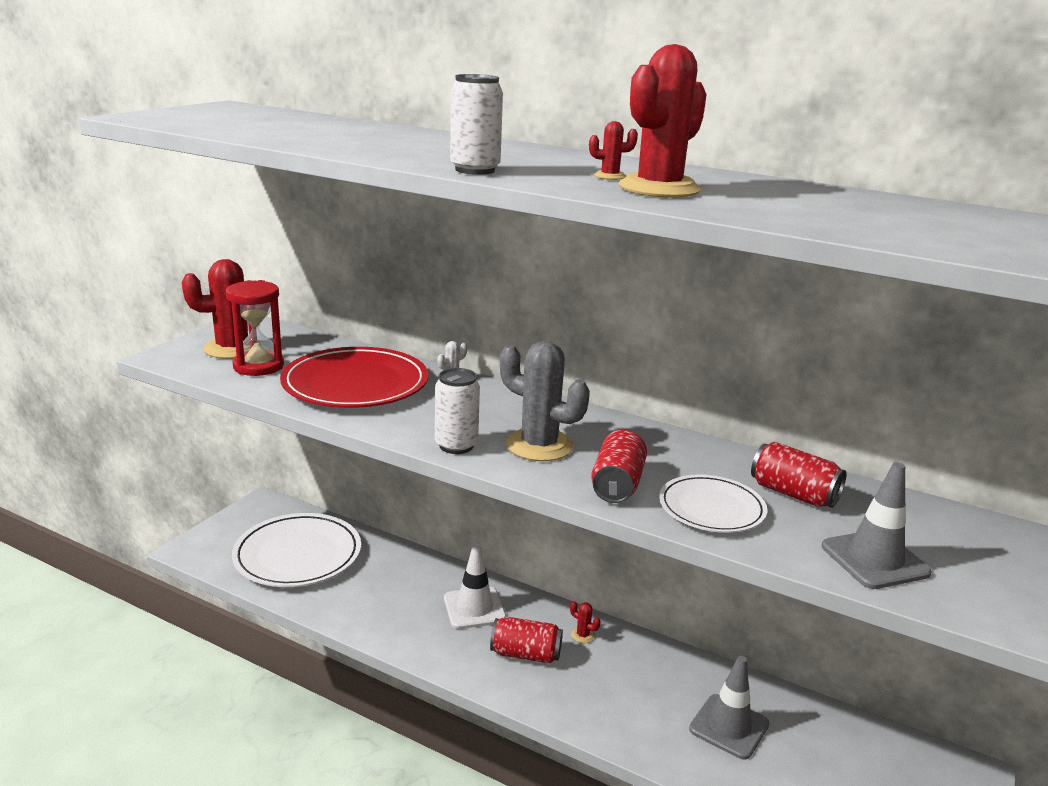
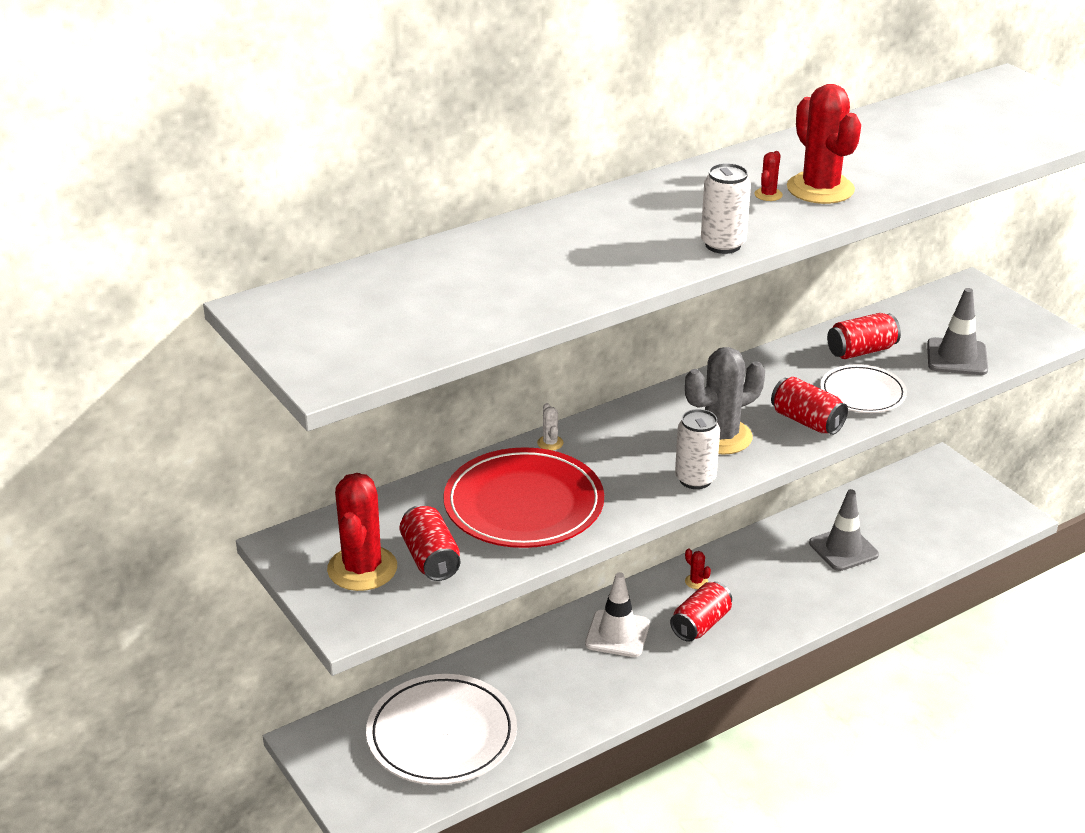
camera: 60 degrees left, 10 degrees up
(258, 366) = (430, 559): red hourglass -> red can
(583, 635) = (696, 581): red cactus -> red cactus turned 75 degrees clockwise

